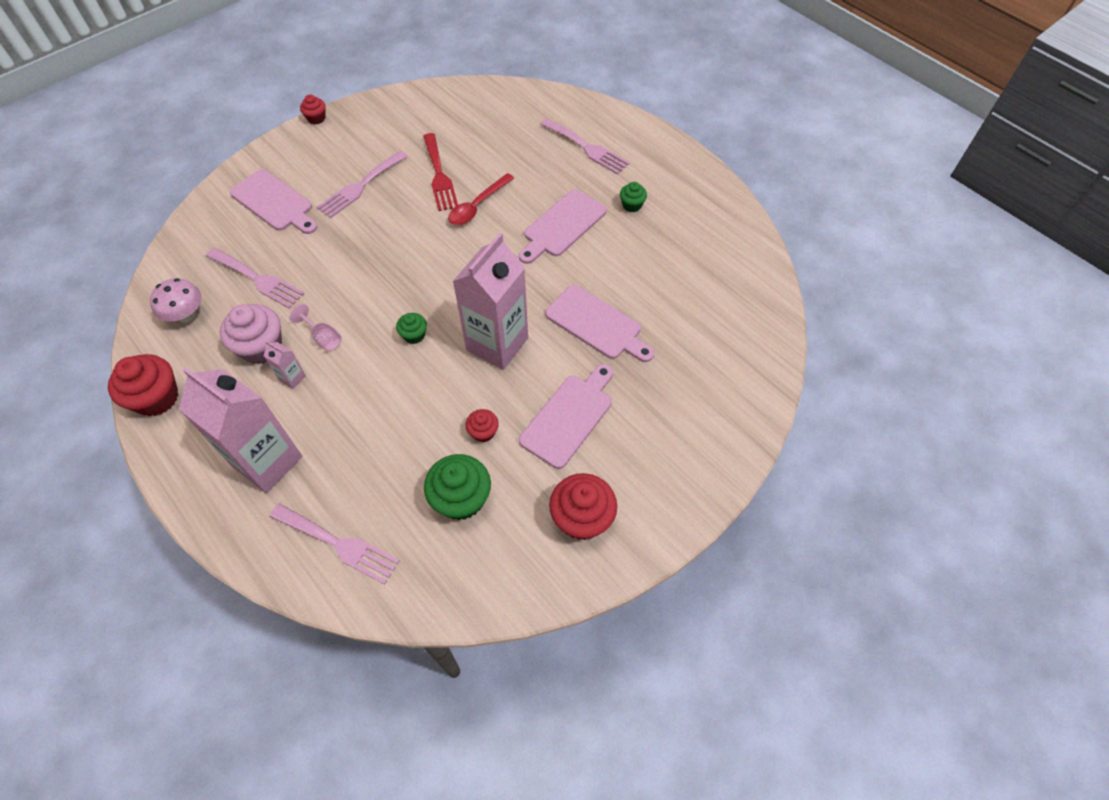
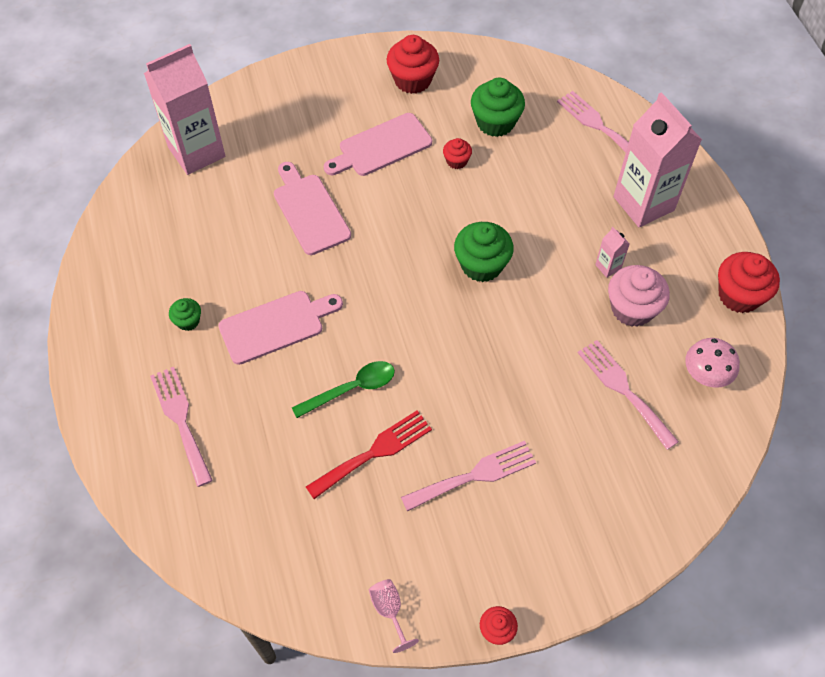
camera: 155 degrees left, 0 degrees up
(274, 202) = (585, 494): pink cutting board -> none
(323, 337) = (569, 296): pink goblet -> pink goblet (389, 611)
(414, 335) = (481, 265): green cupcake -> green cupcake, size x1.89
(439, 175) = (374, 452): red fork -> red fork turned 45 degrees clockwise
(477, 206) = (351, 389): red spoon -> green spoon
(497, 344) = (409, 227): pink carton -> pink carton (196, 152)

